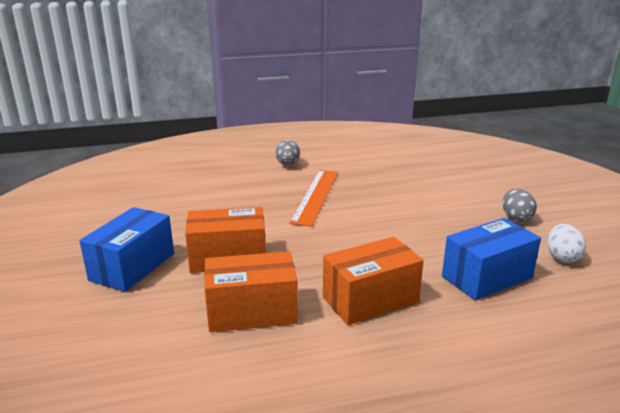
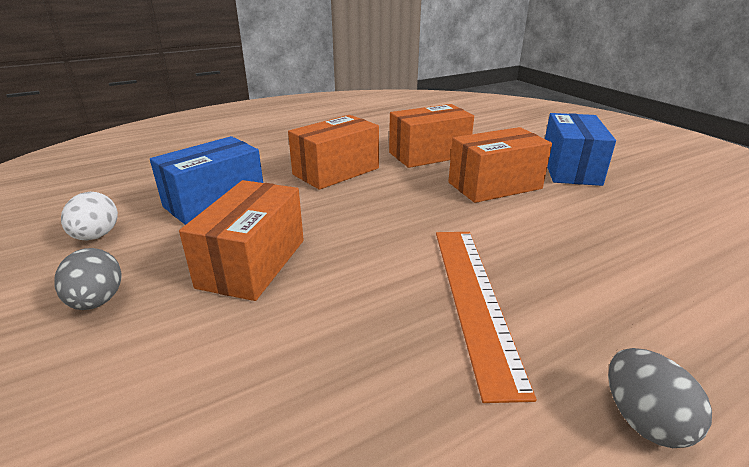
camera: 165 degrees right, 5 degrees up
(435, 225) = (253, 263): none -> orange box

